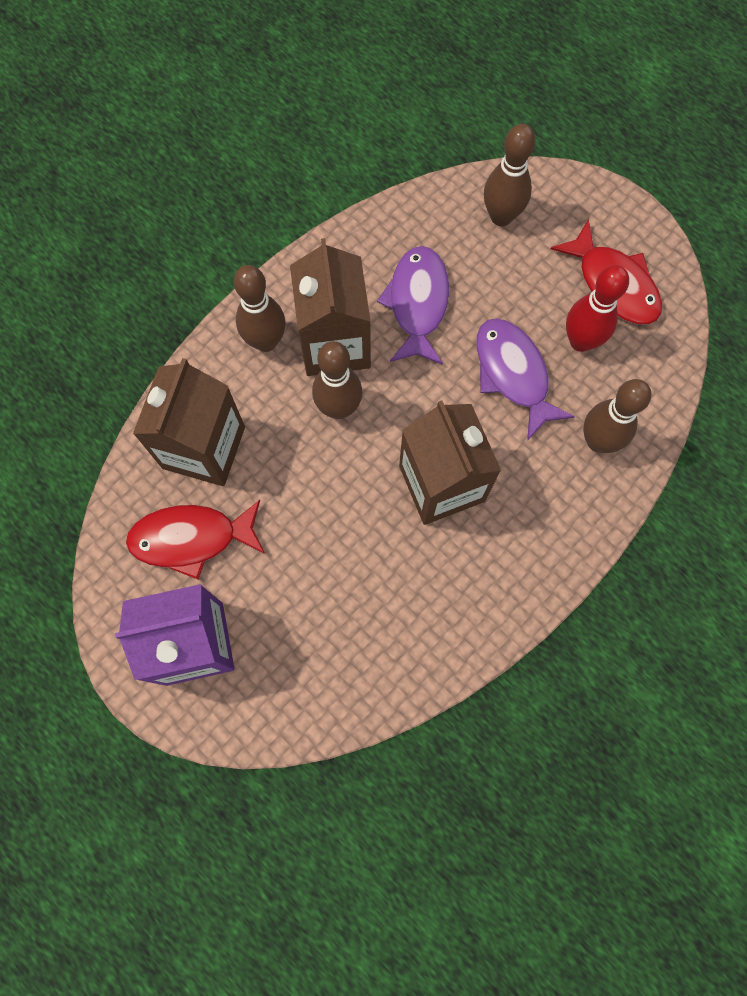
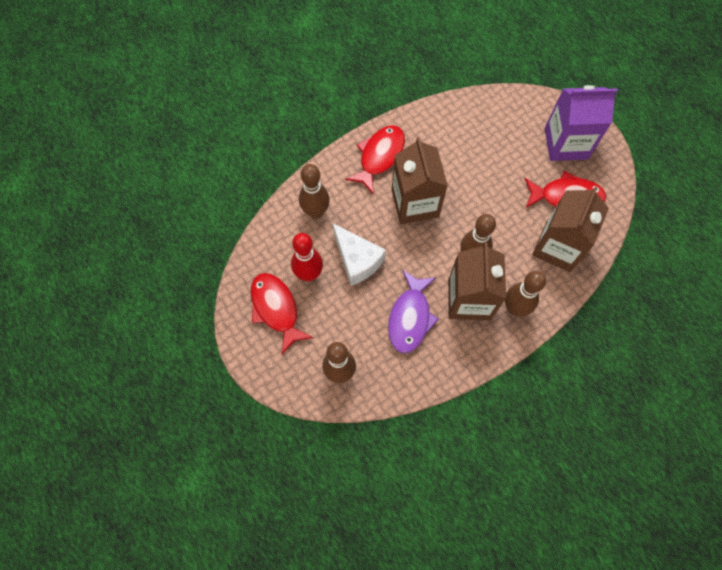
camera: 170 degrees left, 5 degrees down
(513, 374) = (357, 260): purple fish -> white cheese
(517, 559) = (379, 156): none -> red fish

